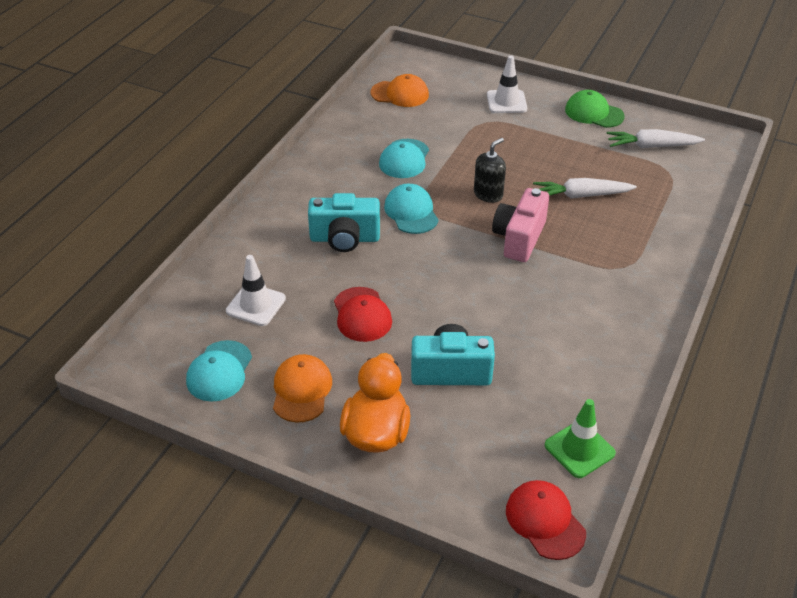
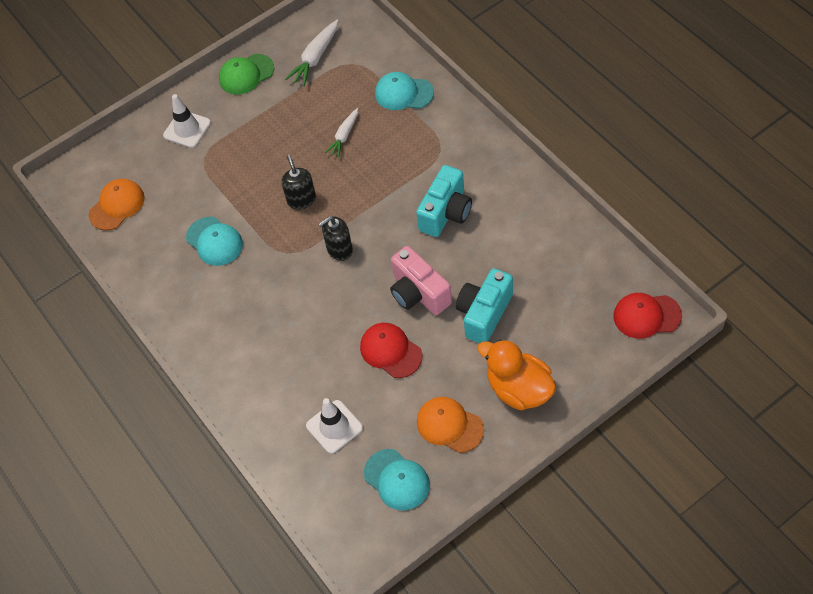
camera: 55 degrees left, 15 degrees up
(344, 239) = (292, 329): turquoise camera -> turquoise camera (446, 213)
(362, 315) = (390, 351): red cap -> red cap turned 150 degrees counterclockwise
(411, 212) = (288, 265): turquoise cap -> turquoise cap (403, 93)
(452, 238) = (339, 249): none -> black soap dispenser
(519, 238) = (368, 203): pink camera -> pink camera (418, 293)
(579, 449) = (597, 266): green traffic cone -> none
(581, 196) = (344, 136): white carrot -> white carrot, size x0.66

